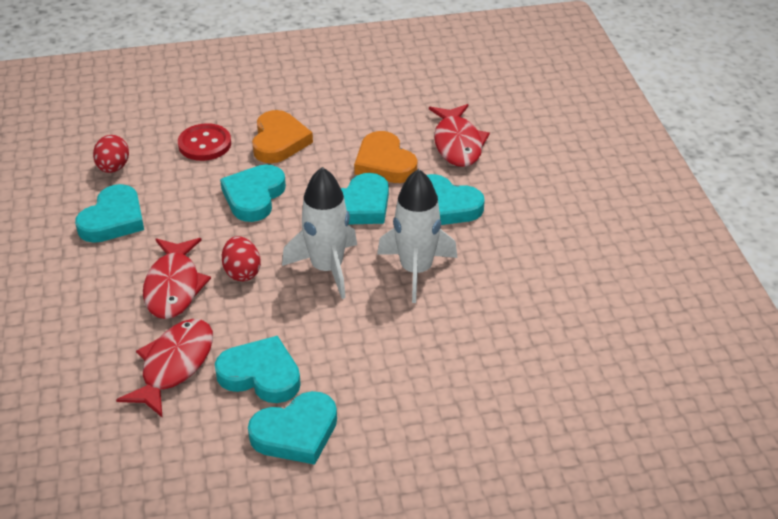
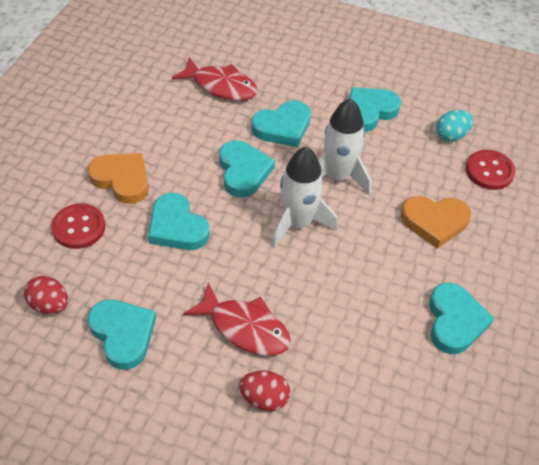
camera: 60 degrees left, 10 degrees up
(174, 365) = (337, 367): red fish -> none
(242, 272) = (262, 276): red egg -> red egg (264, 398)
(261, 375) = (384, 315): turquoise heart -> turquoise heart (369, 111)
(384, 163) = (207, 134): orange heart -> orange heart (434, 222)
(545, 385) = (489, 171): none -> red button
(569, 333) = (451, 135): none -> turquoise egg

